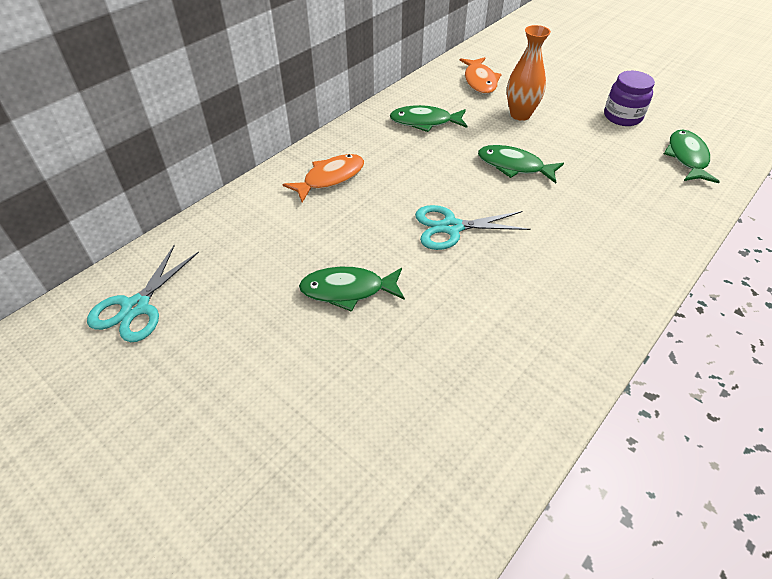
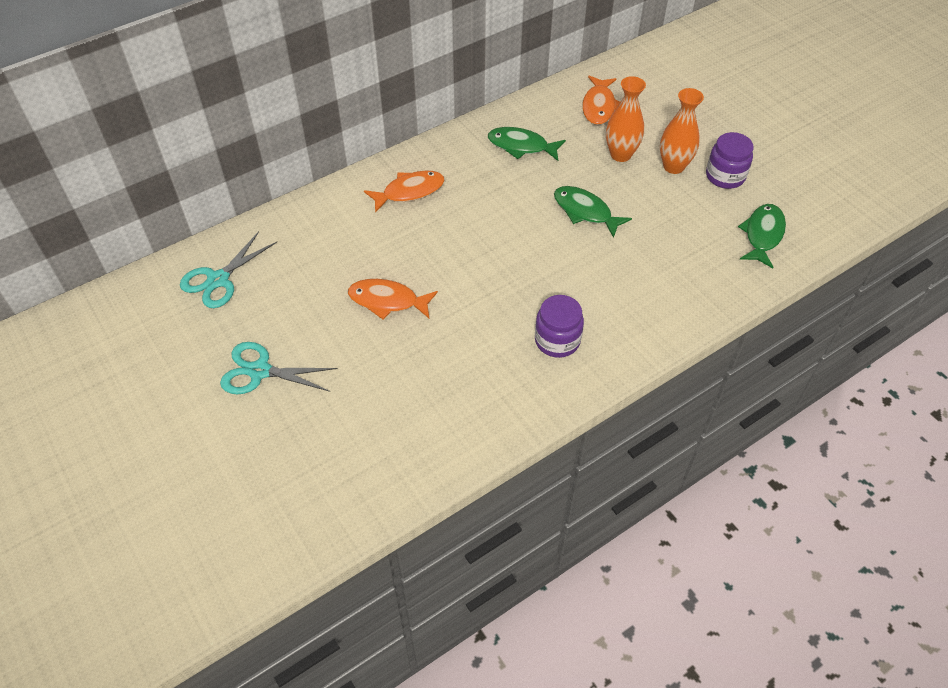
camera: 15 degrees right, 5 degrees up
(348, 290) = (388, 301): green fish -> orange fish
(451, 227) = (498, 262): turquoise scissors -> turquoise scissors (260, 371)
(552, 294) = (557, 340): none -> purple jar
(573, 116) = (673, 166): none -> orange vase

